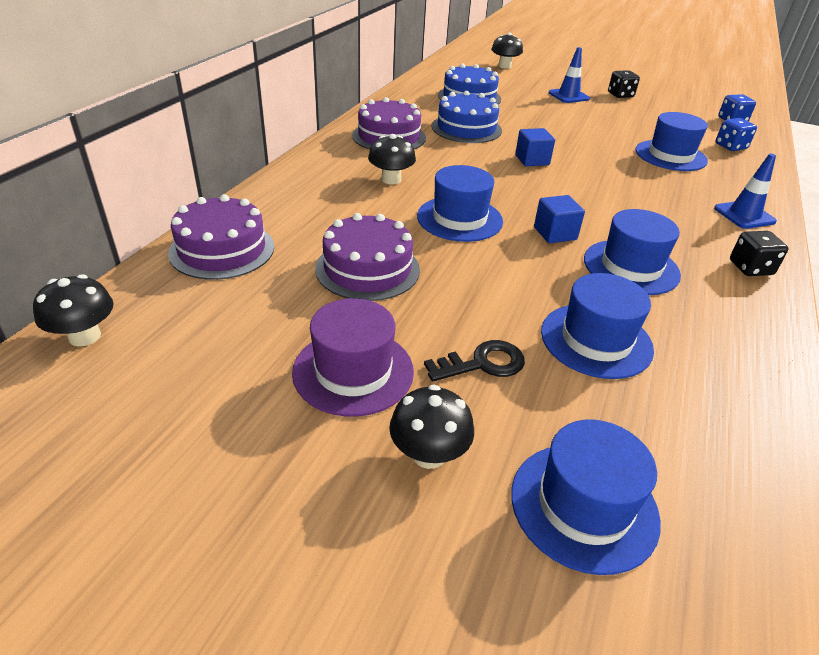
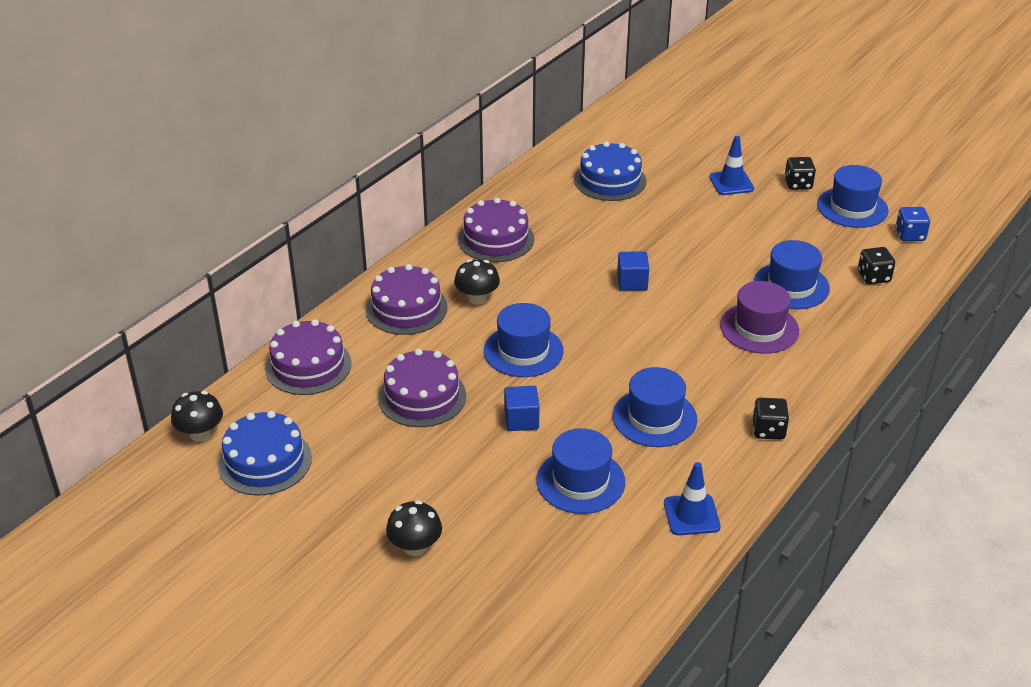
camera: 15 degrees right, 0 degrees up
(321, 191) = (406, 308): none -> purple cake
(353, 371) = (383, 483): purple hat -> purple hat (759, 328)
(466, 128) = (584, 231): blue cake -> blue cake (265, 461)
(482, 363) = (481, 489): black key -> none
(504, 66) = (680, 124): black mushroom -> none
(555, 233) = (605, 375): blue cube -> blue cube (521, 420)
(584, 505) = (503, 592): blue hat -> blue hat (852, 207)
(730, 146) = (873, 277): blue dice -> black dice
(744, 215) = (811, 371): blue traffic cone -> blue traffic cone (691, 515)

